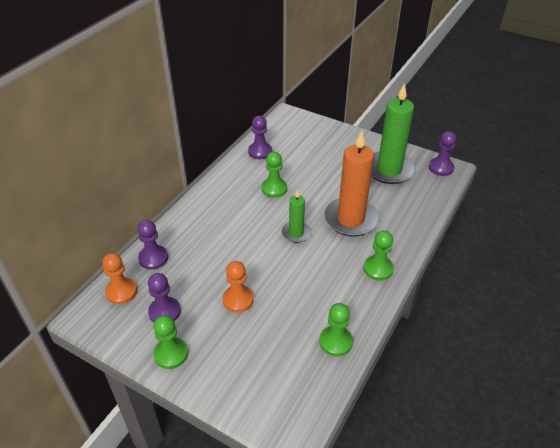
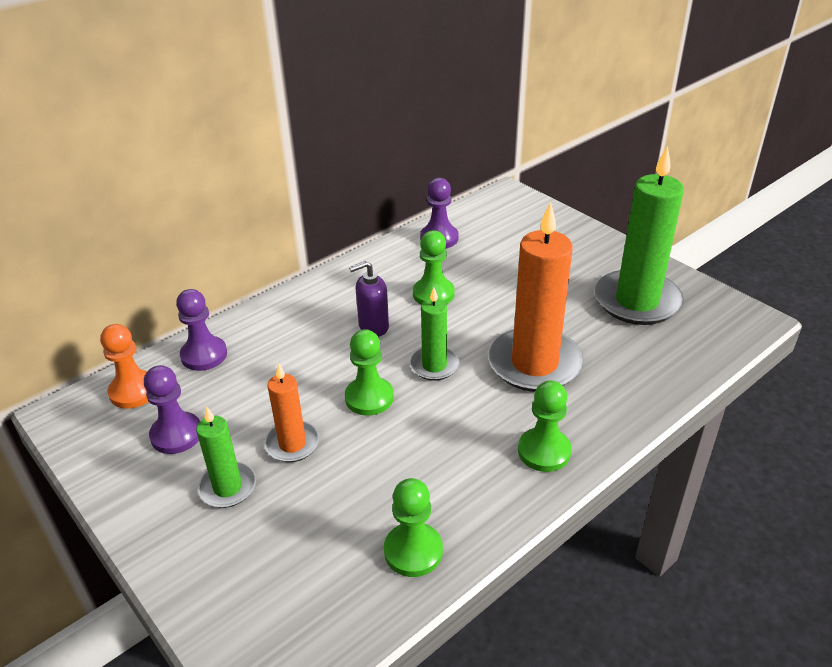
camera: 20 degrees right, 5 degrees down
(171, 354) = (150, 499): green pawn -> green pawn (369, 398)
(214, 335) = (227, 487): none -> green candle
(238, 299) = (292, 444): orange pawn -> orange candle
(248, 217) = (373, 327): none -> purple soap dispenser
(441, 168) = (732, 315): purple pawn -> none

